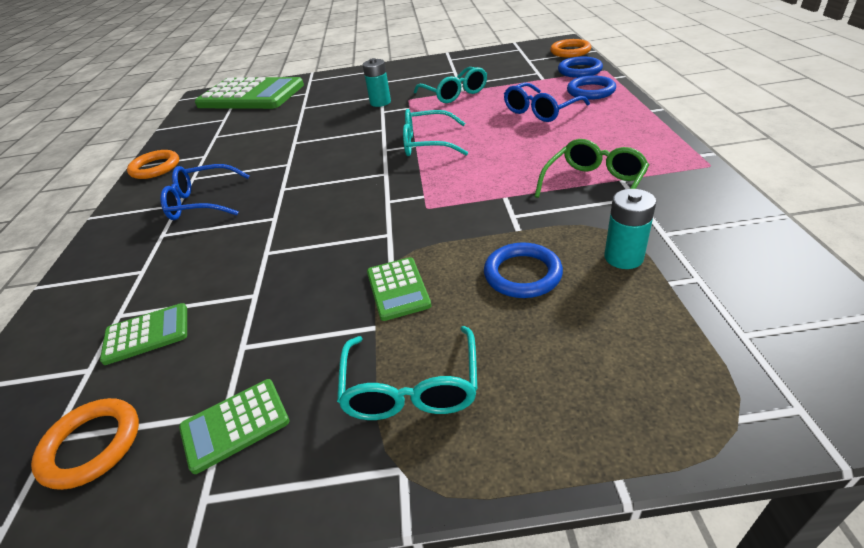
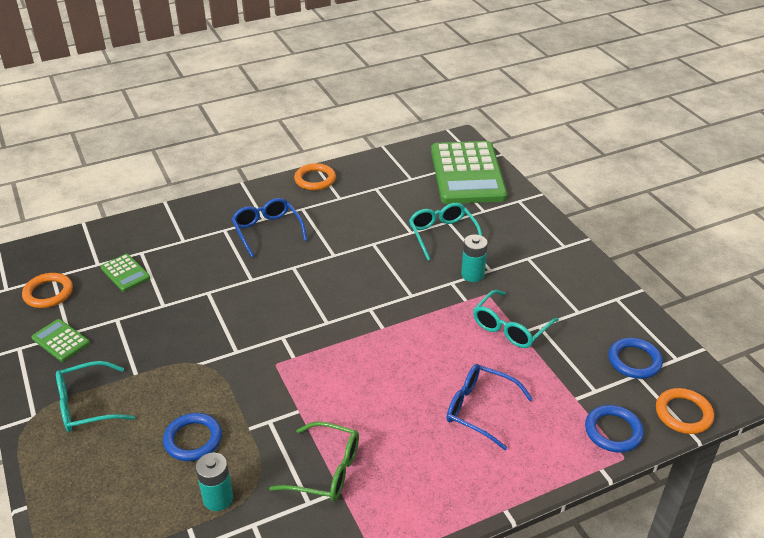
camera: 65 degrees right, 0 degrees up
(398, 289) = (173, 375): green calculator -> none
(428, 143) = (386, 336): turquoise glasses -> turquoise glasses (443, 235)
(590, 91) = (547, 449): blue ring -> blue ring (634, 361)

